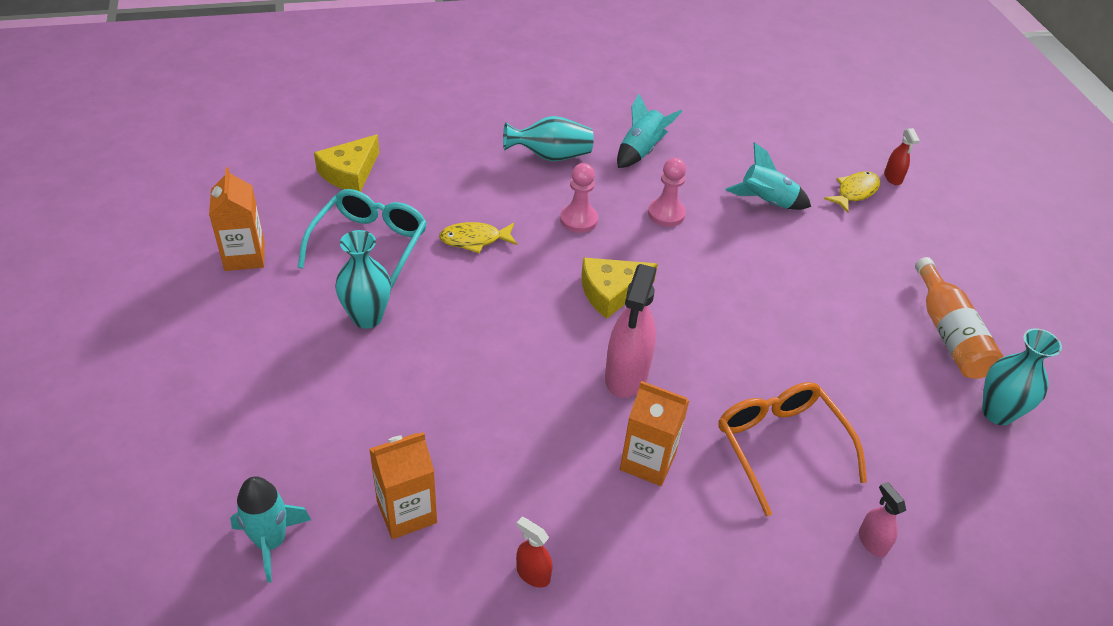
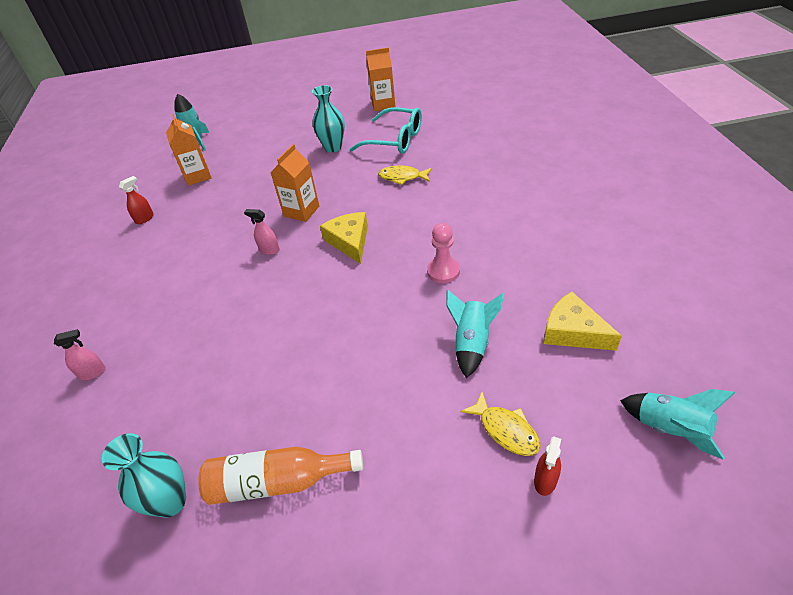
camera: 100 degrees right, 0 degrees up
(350, 173) = (464, 124): yellow cheese -> yellow cheese (573, 332)
(474, 240) = (402, 177): yellow fish -> yellow fish turned 75 degrees counterclockwise
(550, 156) = (507, 204): turquoise vase -> none
(578, 220) = (429, 222): pink pawn -> none
(626, 375) = (269, 250): pink spray bottle -> pink spray bottle, size x0.50
(641, 151) = (531, 256): turquoise rocket -> turquoise rocket (670, 429)
(648, 461) = (198, 260): orange carton -> orange carton (301, 211)
(780, 446) = (188, 328): orange glasses -> none
(893, 178) = (545, 480): red spray bottle -> red spray bottle turned 60 degrees counterclockwise

